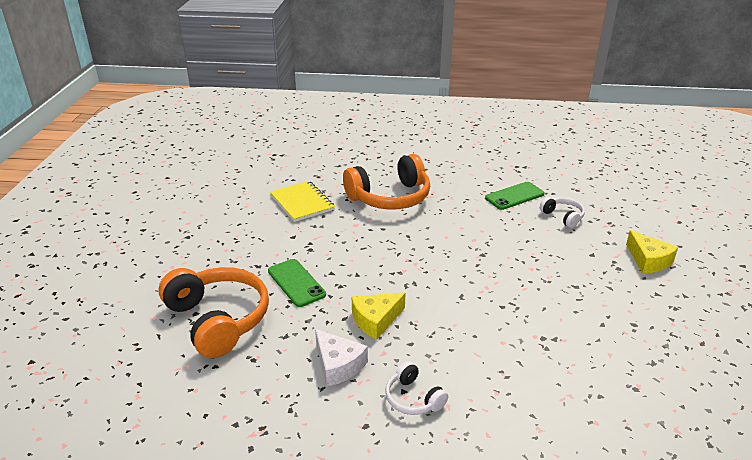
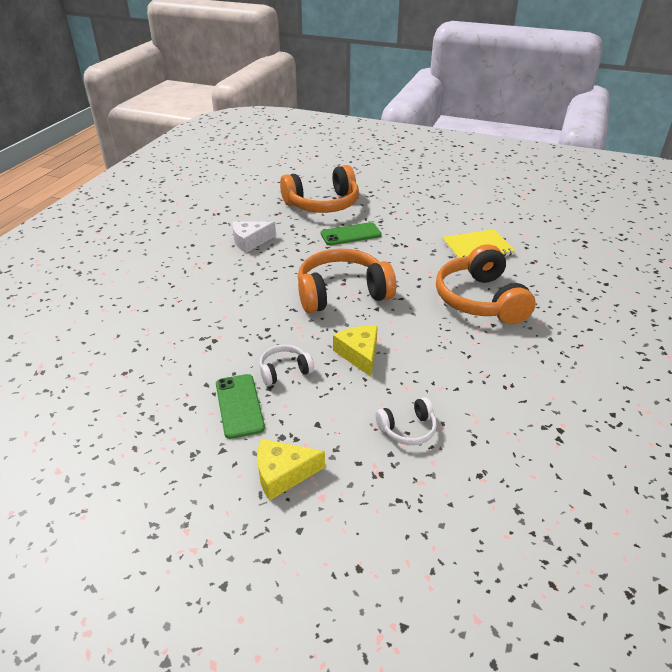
camera: 105 degrees right, 5 degrees up
(376, 320) = (287, 262): yellow cheese -> yellow cheese (359, 354)
(413, 398) = (199, 264): white headphones -> white headphones (284, 371)
(417, 270) = (342, 293): none -> orange headphones
(514, 196) = (469, 399): green phone -> green phone (239, 406)

